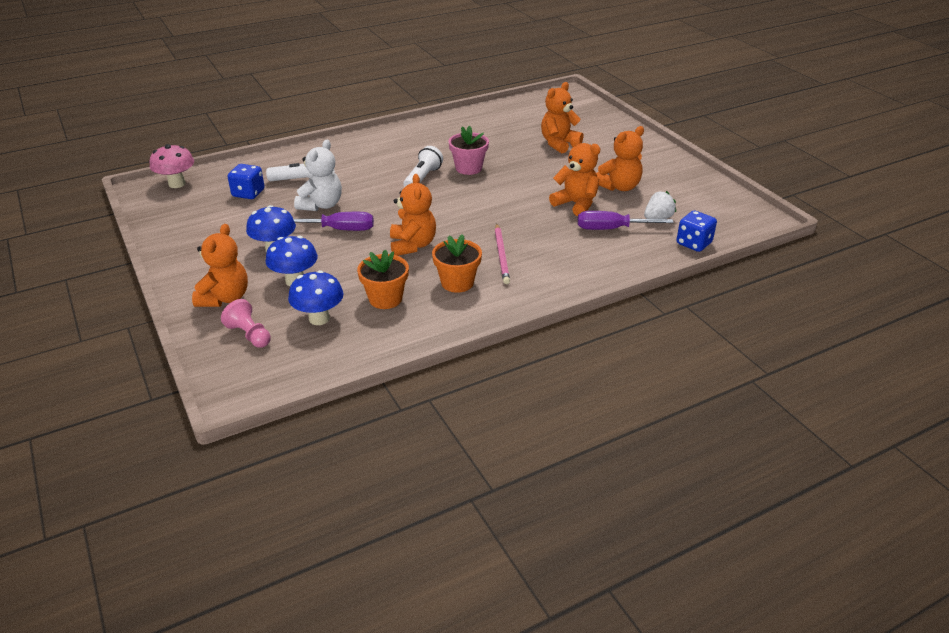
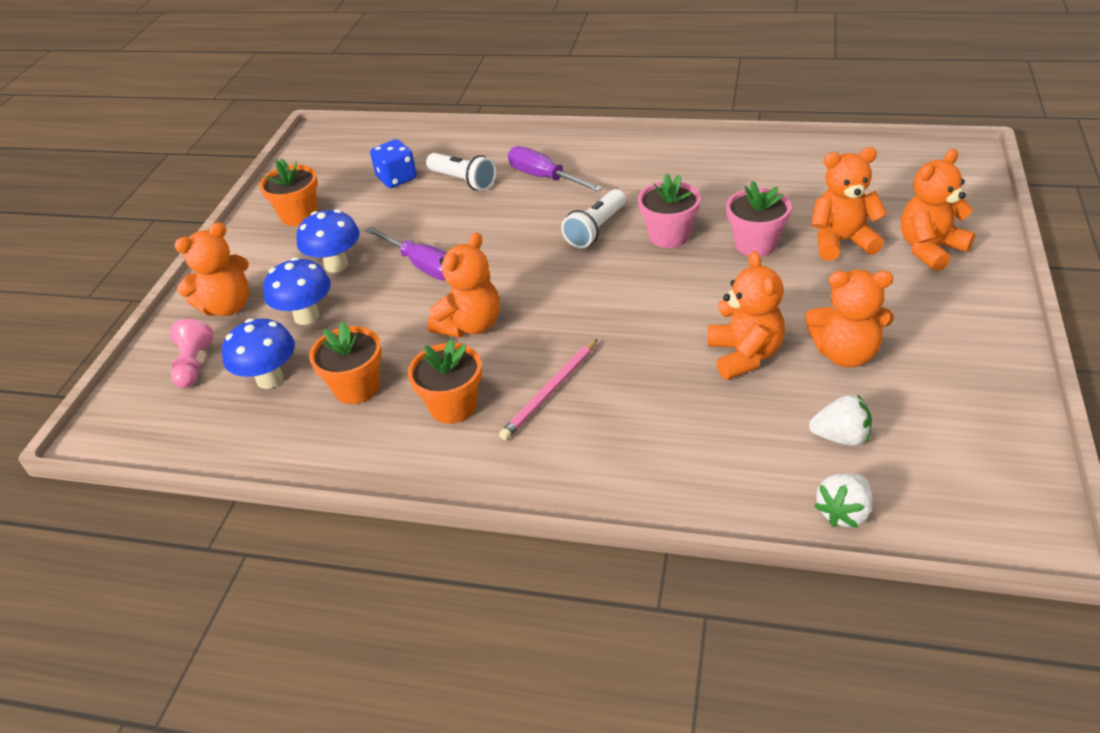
camera: 45 degrees right, 5 degrees up
(177, 184) = (351, 141): pink mushroom -> none
(201, 234) = (299, 215): none -> orange flower pot
(321, 205) = (445, 224): white teddy bear -> none
(423, 178) = (596, 229): white flashlight -> white flashlight turned 150 degrees clockwise
(519, 157) = (755, 244): none -> pink flower pot
(602, 134) = (930, 249): none -> orange teddy bear
(612, 229) = (746, 422): purple screwdriver -> purple screwdriver (544, 178)
(694, 243) = (843, 512): blue dice -> white strawberry

